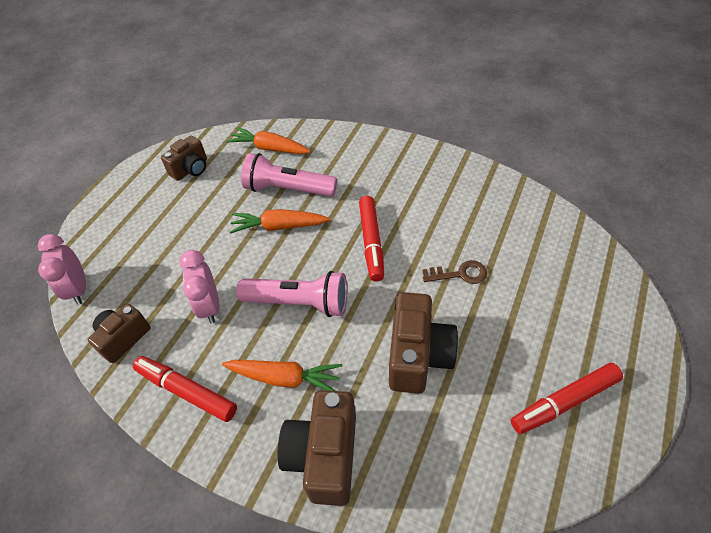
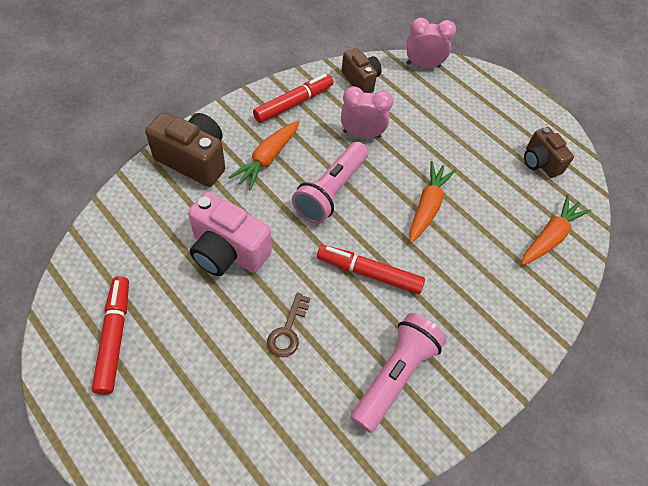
camera: 105 degrees right, 5 degrees up
(288, 189) = (477, 231): pink flashlight -> pink flashlight (395, 375)
(418, 356) = (228, 251): brown camera -> pink camera

